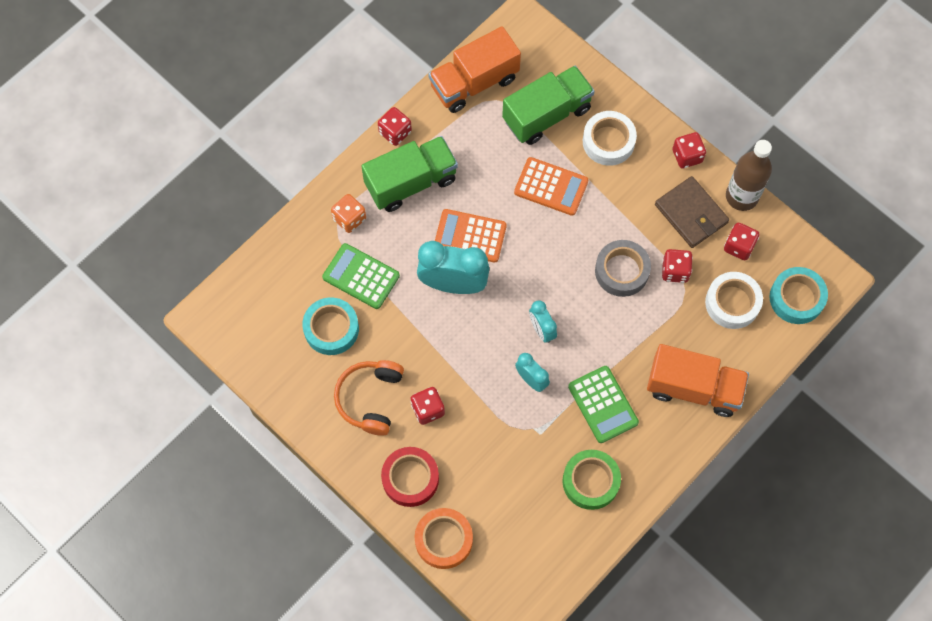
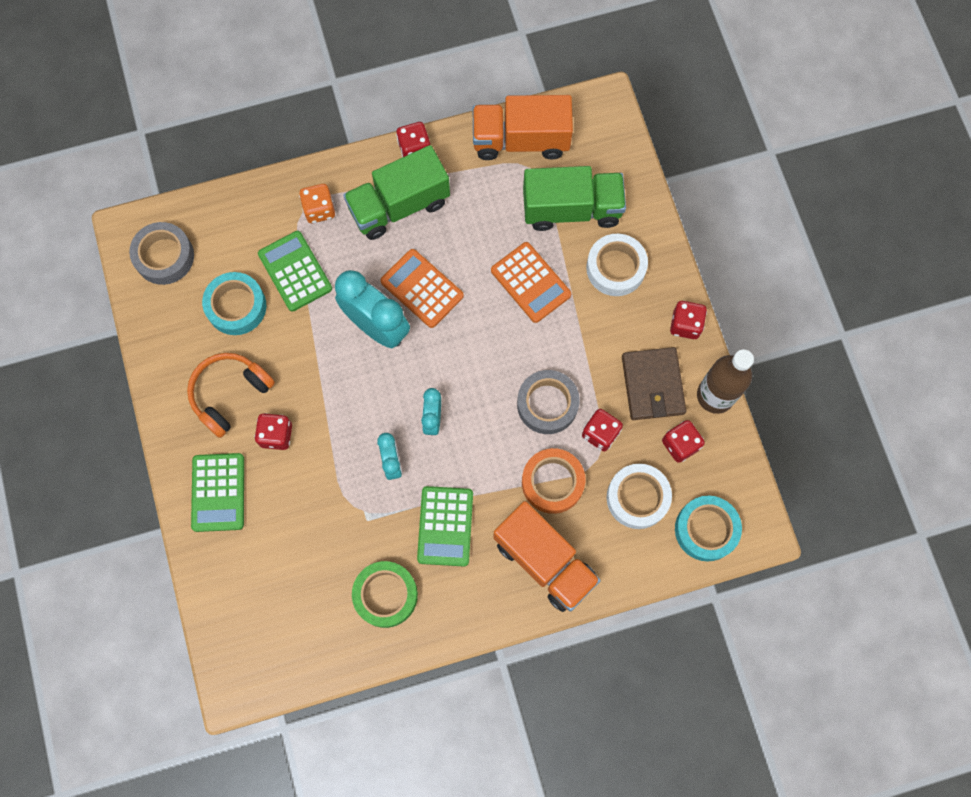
camera: 30 degrees right, 5 degrees up
(247, 321) = (164, 256): none -> grey tape
(410, 478) = (218, 492): red tape -> green calculator
(411, 182) = (399, 205): green truck -> green truck turned 150 degrees clockwise
(443, 540) = (212, 570): orange tape -> orange tape (552, 482)

